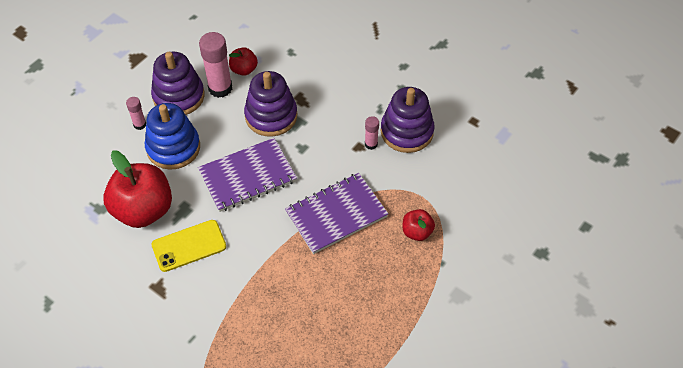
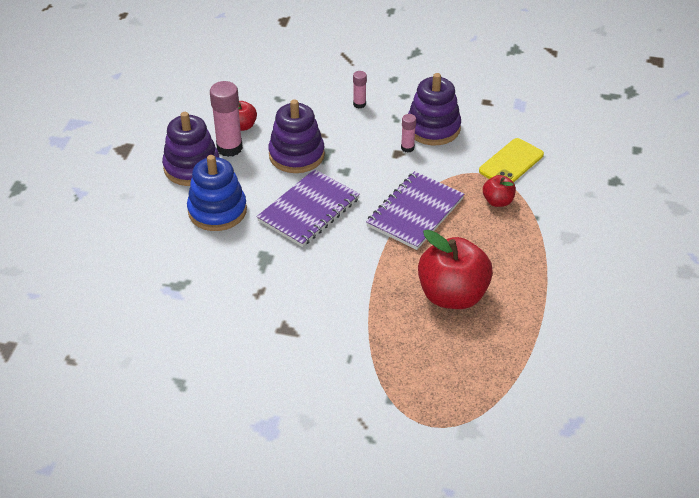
camera: 25 degrees left, 10 degrees down
(140, 124) = (168, 202): pink glue stick -> pink glue stick (359, 104)
(143, 210) = (224, 271): red apple -> red apple (452, 295)
(189, 246) = (292, 285): yellow phone -> yellow phone (511, 163)

